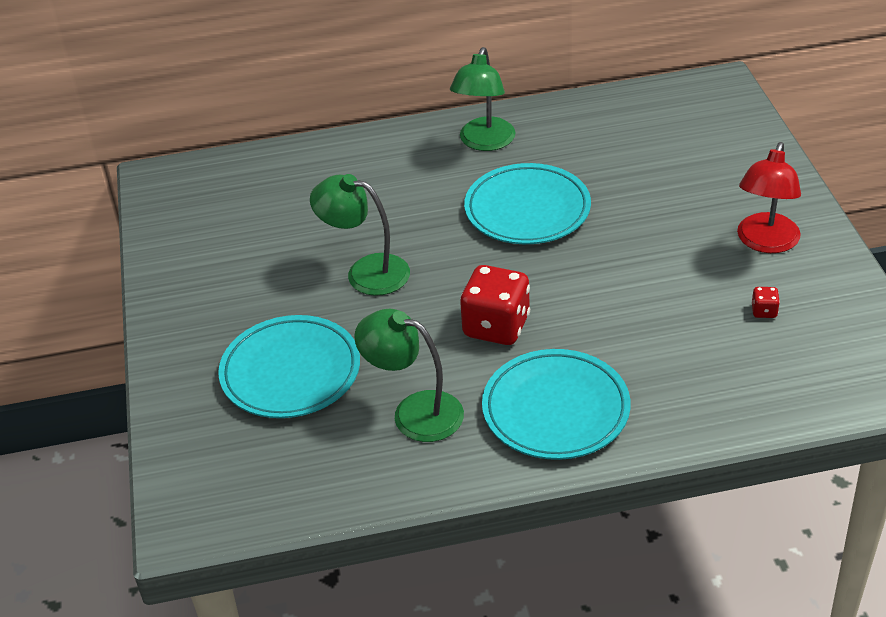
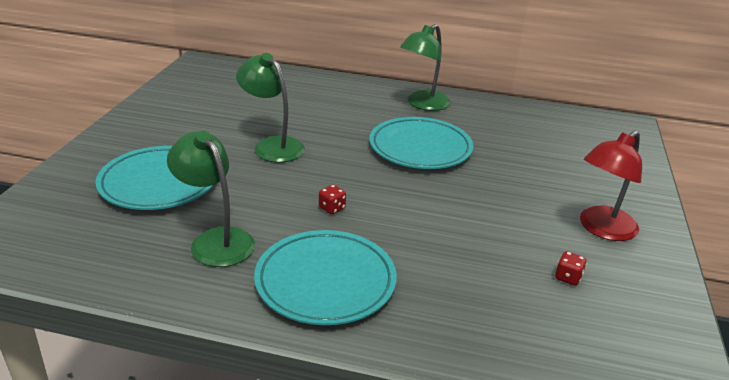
camera: 20 degrees right, 10 degrees down
(496, 326) = (332, 208): red dice -> red dice, size x0.42

